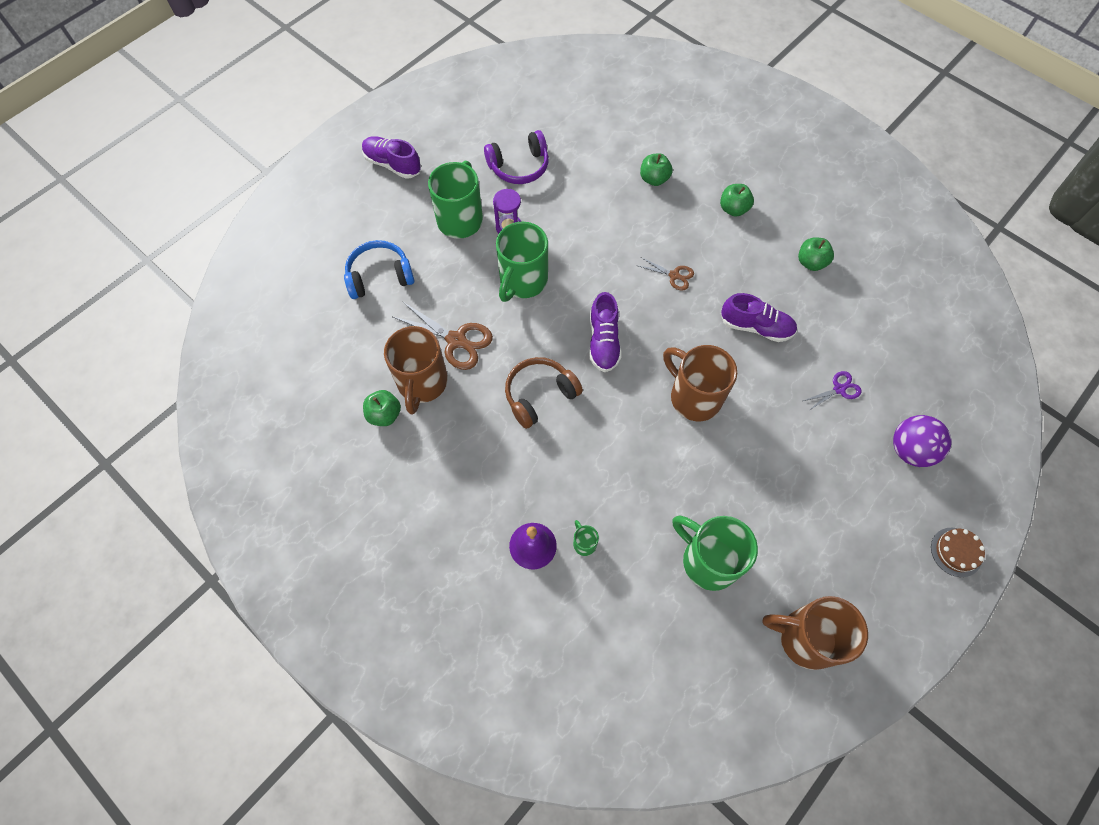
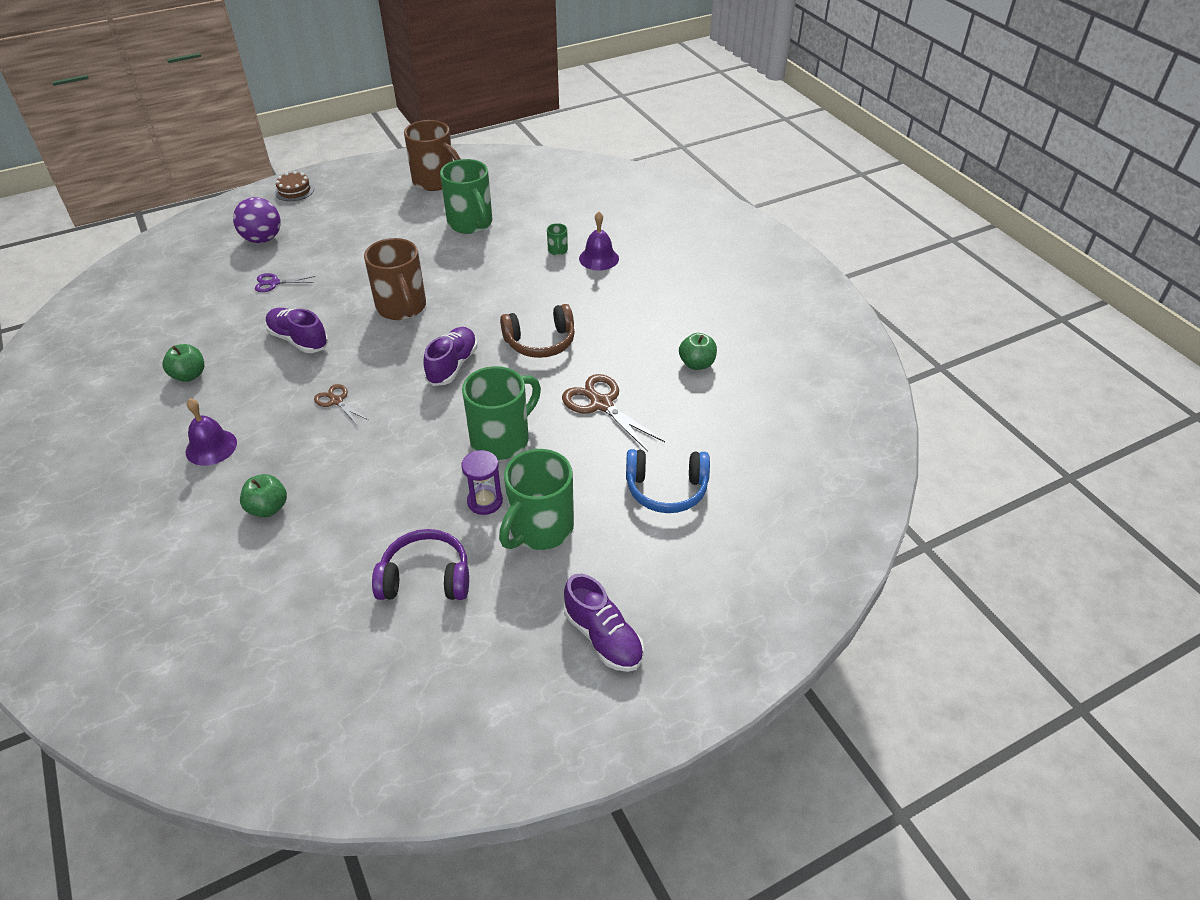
camera: 160 degrees left, 20 degrees down
(422, 383) = (651, 378): brown mug -> none
(733, 209) = (211, 447): green apple -> purple bell

